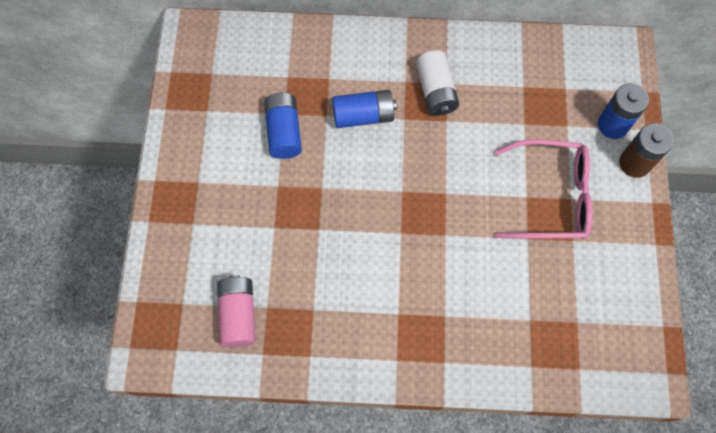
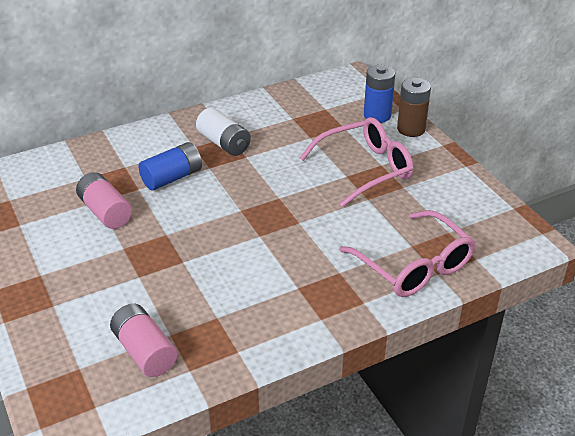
camera: 30 degrees left, 30 degrees down
(284, 132) = (105, 212): blue battery -> pink battery
(516, 346) = (414, 266): none -> pink glasses

